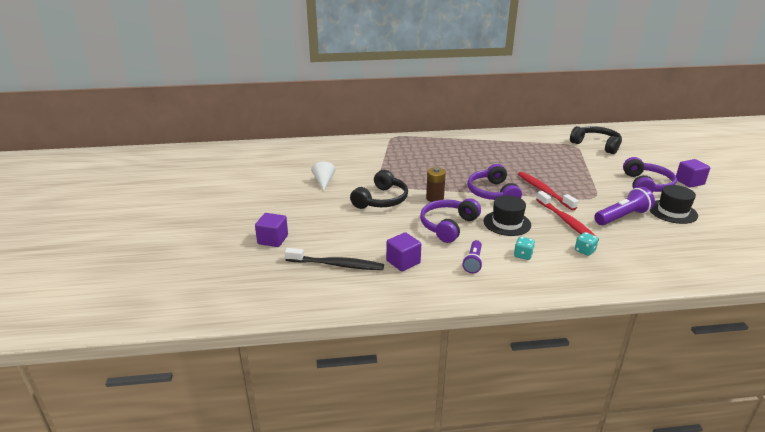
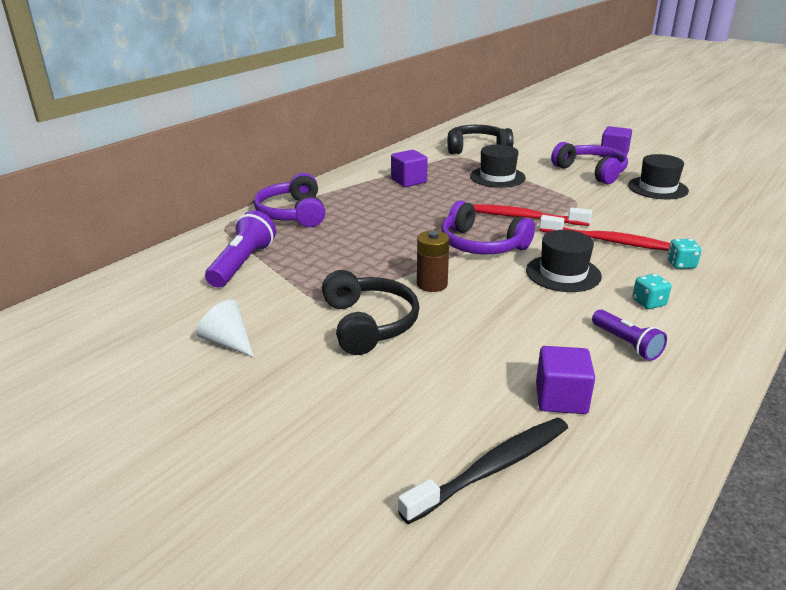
camera: 45 degrees left, 0 degrees up
(273, 240) = (313, 501): purple cube -> purple cube (409, 181)
(448, 226) = (514, 313): purple headphones -> purple headphones (292, 213)
(574, 165) = (497, 177): none -> black hat
(622, 217) = (636, 212): purple flashlight -> purple flashlight (243, 264)

